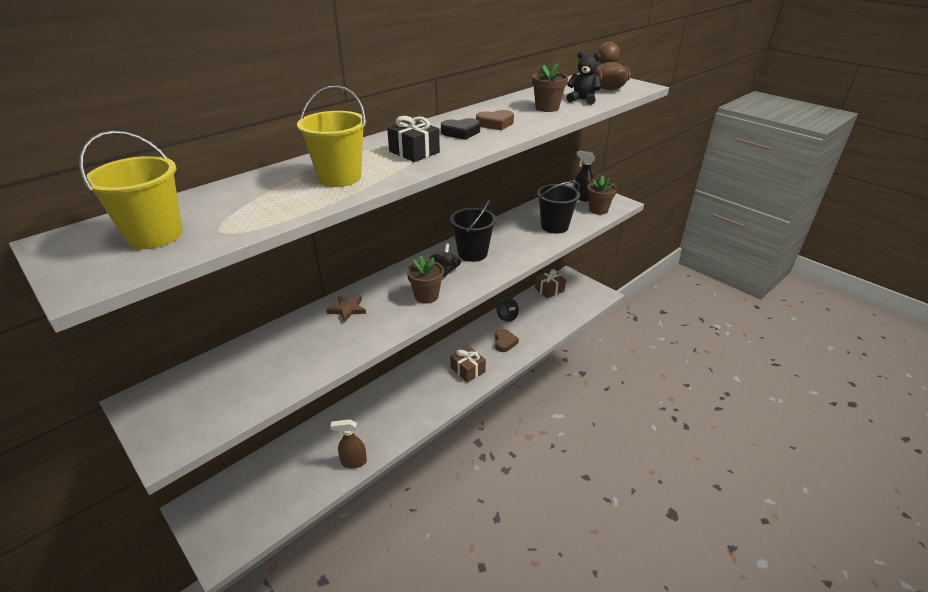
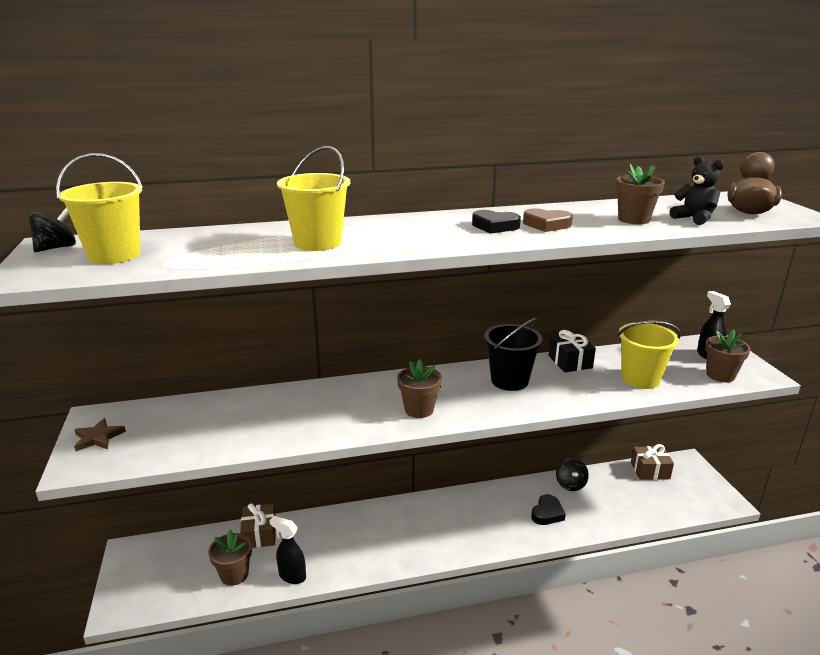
camera: 30 degrees right, 10 degrees down
(305, 482) = (234, 574): none -> brown flower pot
(347, 309) = (329, 397): brown star -> brown star (98, 437)
(353, 462) = (292, 576): brown spray bottle -> black spray bottle
(414, 152) = (419, 235): black gift -> black gift (570, 362)
(445, 271) = (462, 390): black spinning top -> black spinning top (56, 248)
(467, 370) = (480, 528): brown gift -> brown gift (259, 534)
(504, 342) = (547, 513): brown heart -> black heart
(554, 226) = (640, 379): black bucket -> yellow bucket

